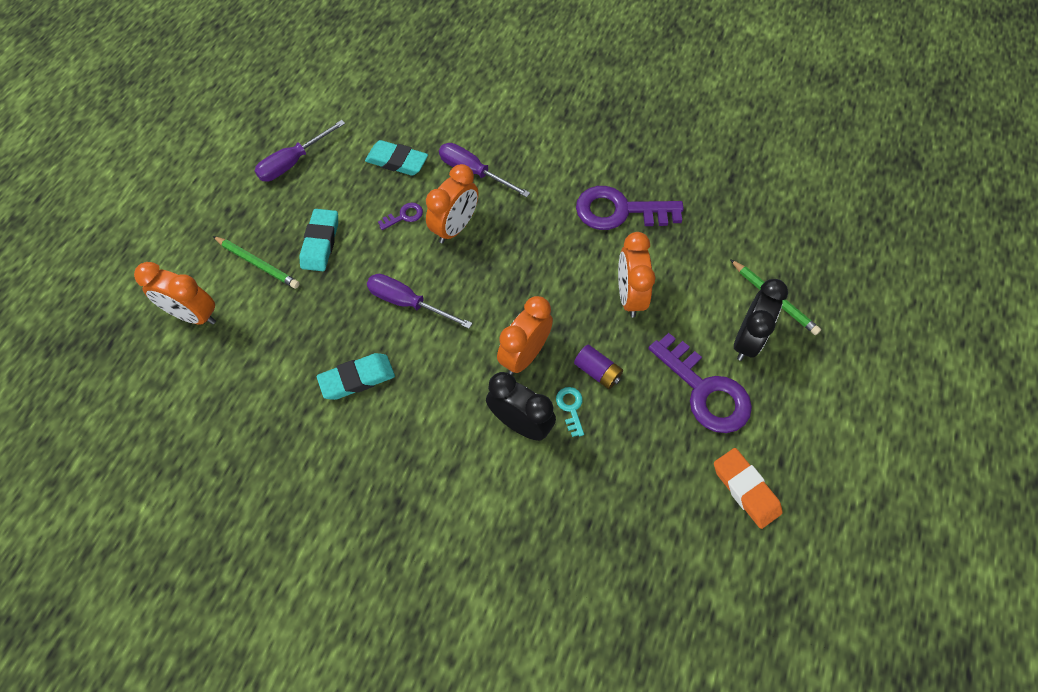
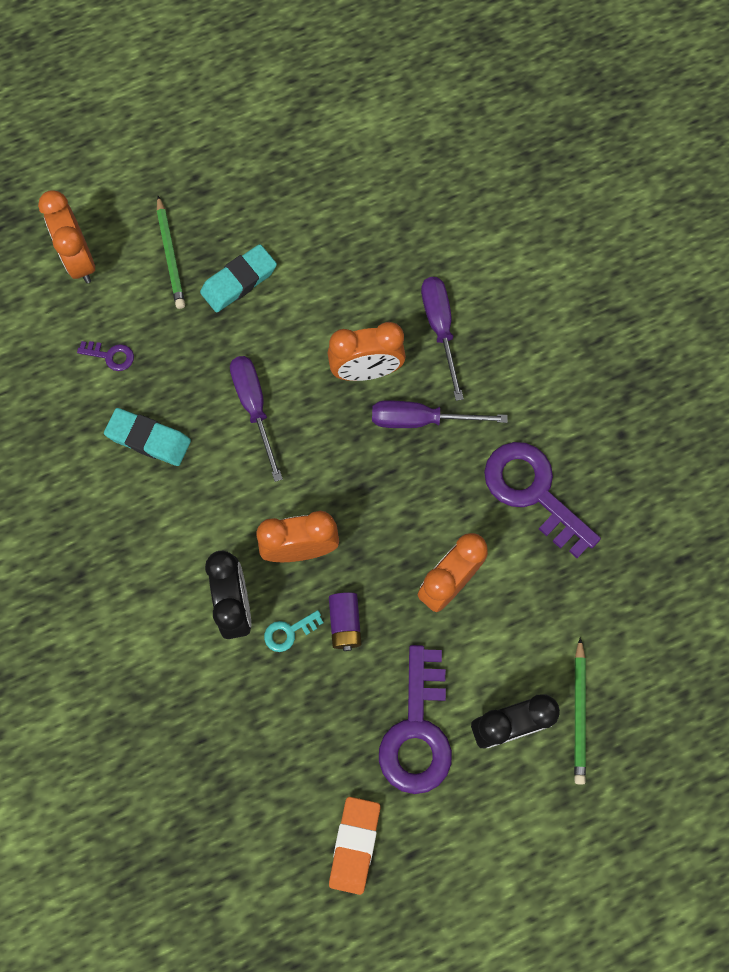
camera: 45 degrees right, 10 degrees up
(293, 162) = (292, 175): purple screwdriver -> purple screwdriver (421, 420)
(397, 161) = (383, 255): turquoise eraser -> none
(404, 216) = (334, 318): purple key -> purple key (111, 356)
(570, 408) = (289, 632): turquoise key -> turquoise key turned 150 degrees counterclockwise

